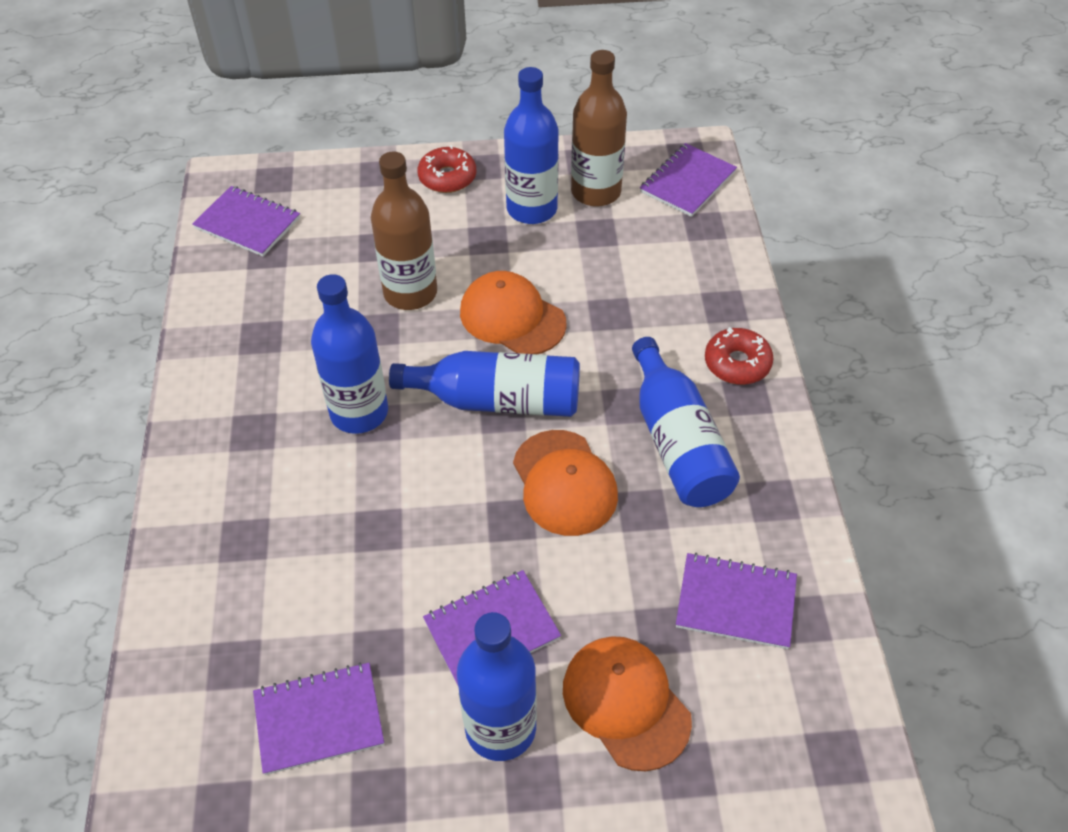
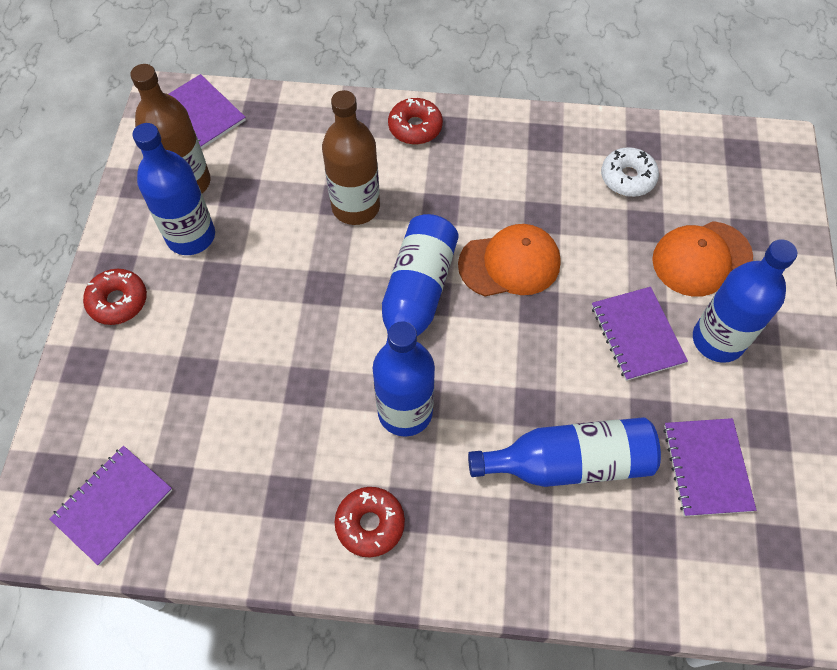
camera: 80 degrees left, 10 degrees up
(236, 403) = (370, 524): none -> red donut
(410, 293) = (268, 353): brown bottle -> brown bottle (355, 207)
(512, 317) = (323, 273): orange cap -> none
(677, 442) = (484, 182): blue bottle -> blue bottle (569, 462)
(736, 602) = (627, 178): purple notebook -> white donut

